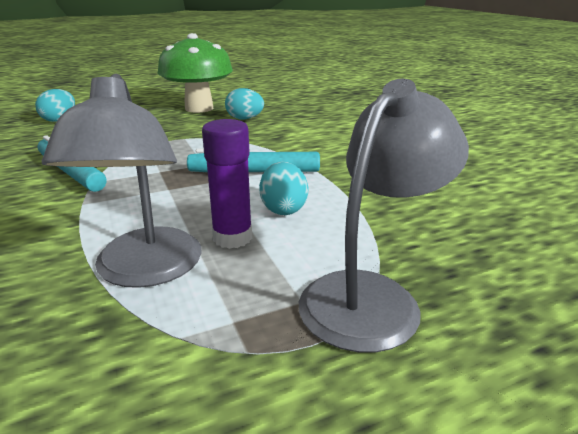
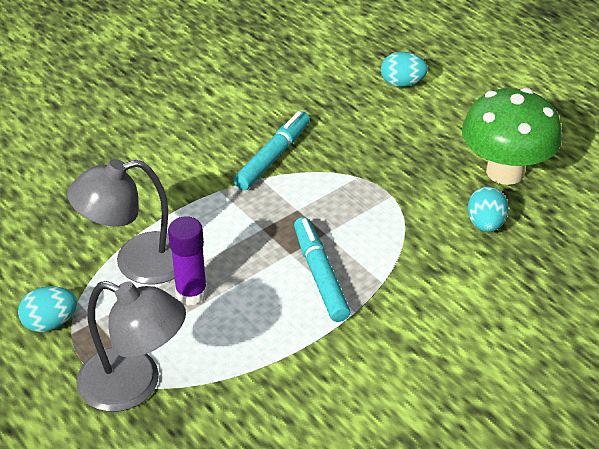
camera: 75 degrees right, 15 degrees up
(283, 209) = (248, 313): turquoise egg -> turquoise egg (50, 323)

